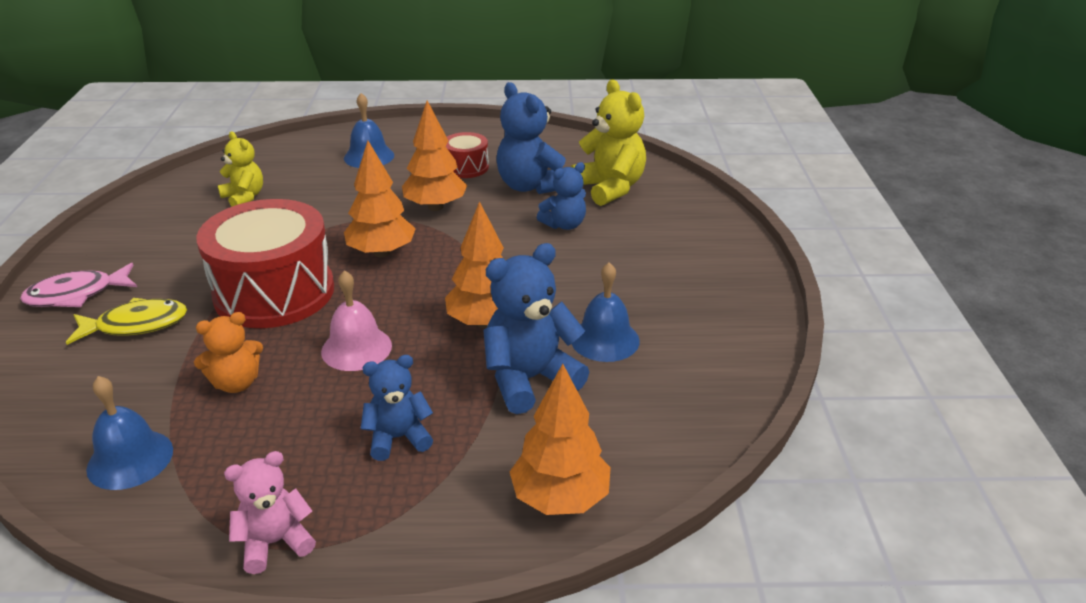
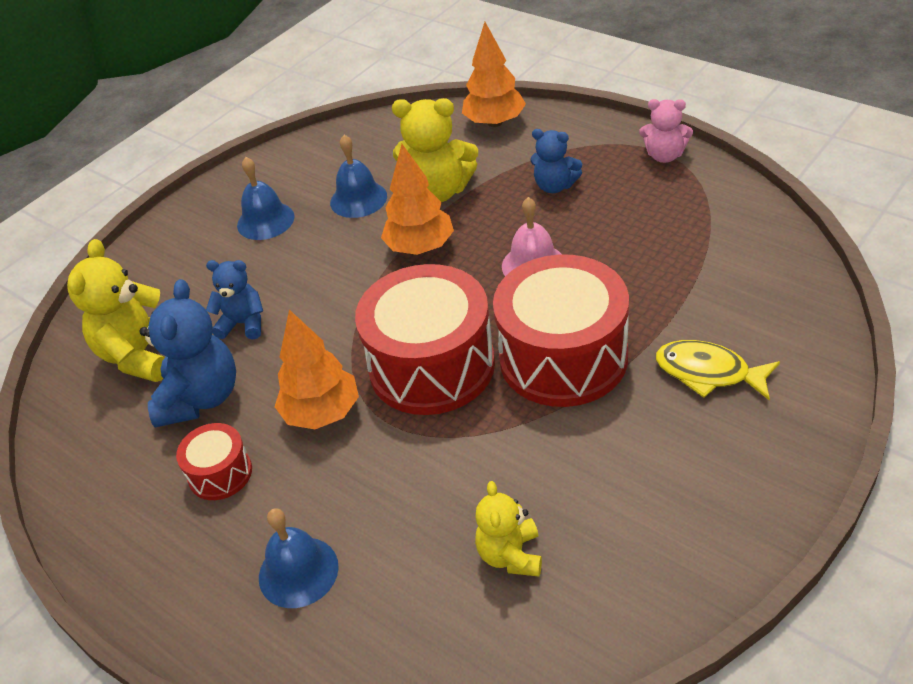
camera: 135 degrees left, 10 degrees up
(77, 295) = (763, 449): pink fish -> none
(130, 459) = (741, 238): blue bell -> blue bell (265, 221)
(236, 383) = (642, 270): orange teddy bear -> none
(382, 253) = (432, 366): orange tree -> red drum
(529, 379) = (438, 191): blue teddy bear -> yellow teddy bear

